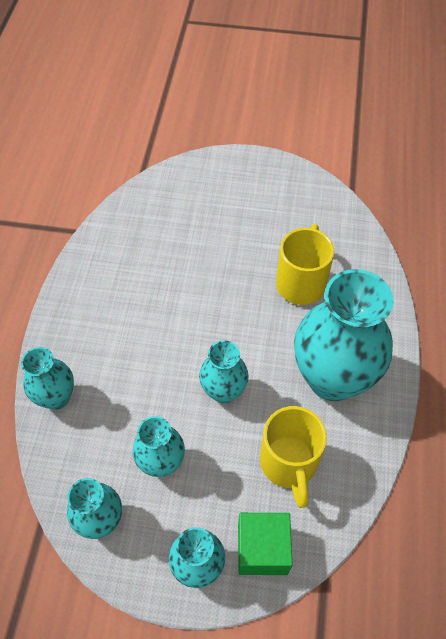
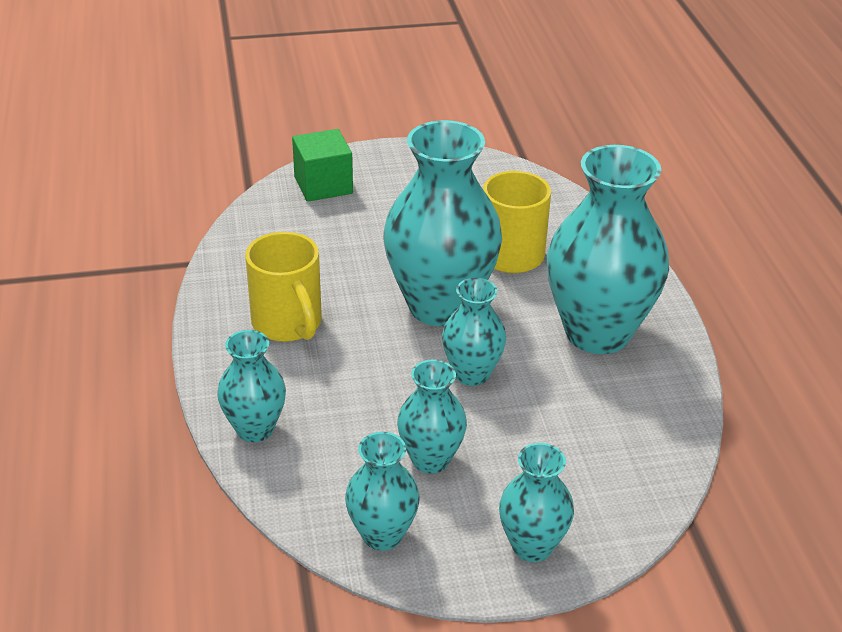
camera: 20 degrees left, 20 degrees down
(228, 320) = (440, 306): none -> turquoise vase
(262, 549) = (602, 509): green cube -> green cube (323, 185)
(289, 464) = (590, 423): yellow mug -> yellow mug (288, 324)

